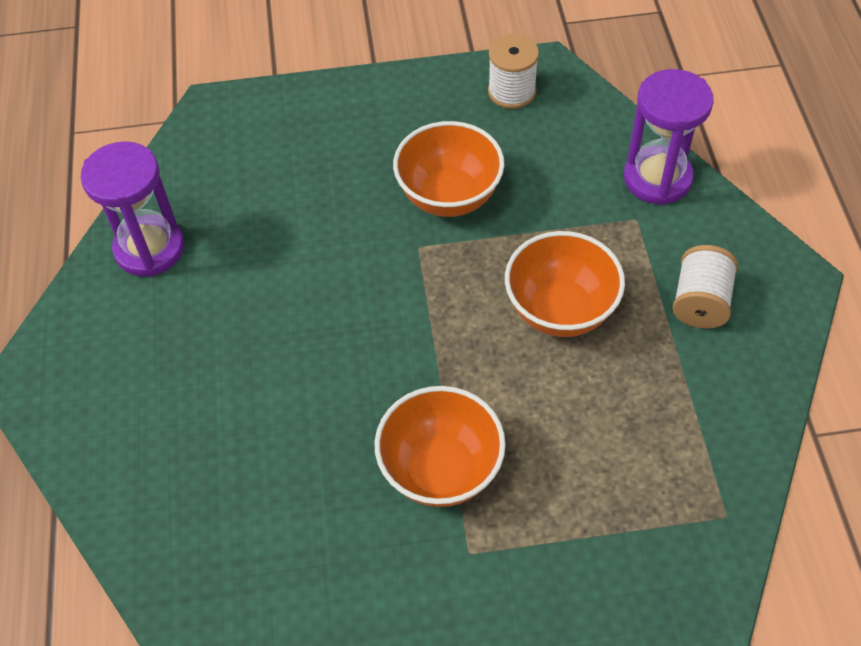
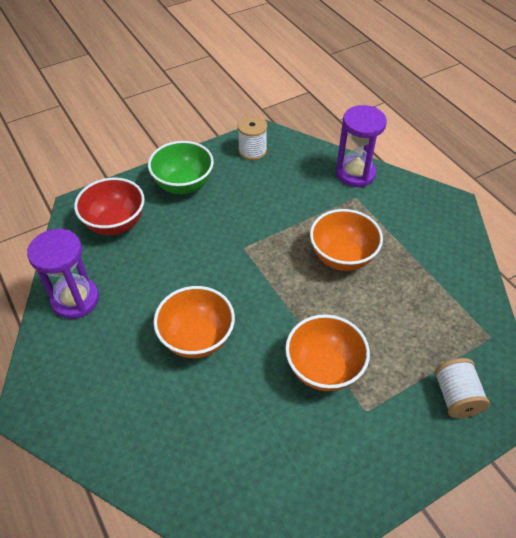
camera: 25 degrees left, 5 degrees down
(253, 152) = (115, 224): none -> red bowl
(379, 119) = (183, 185): none -> green bowl
(449, 196) = (247, 215): orange bowl -> orange bowl (197, 338)
(700, 302) = (413, 229): white spool -> white spool (456, 397)

